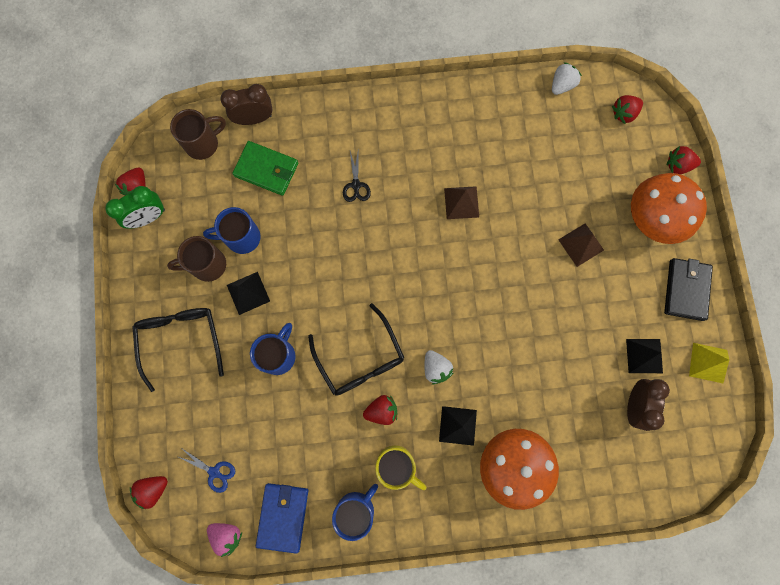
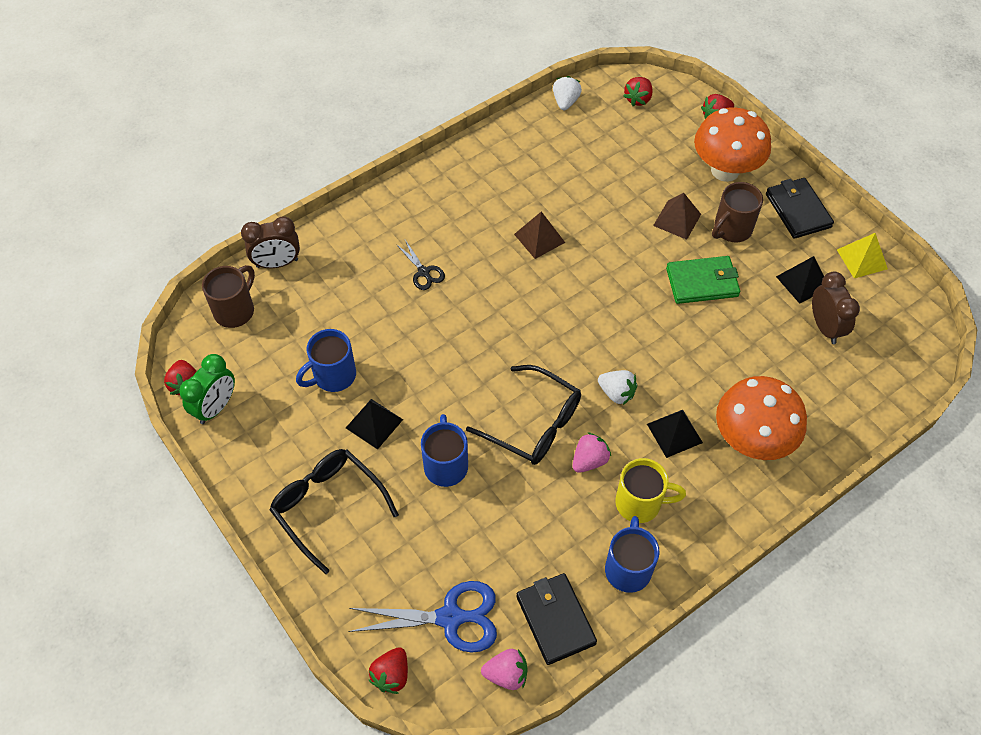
camera: 30 degrees left, 20 degrees down
(207, 265) = (312, 420): brown mug -> brown mug (731, 229)
(214, 472) = (450, 618): blue scissors -> blue scissors, size x1.86
(254, 119) = (277, 263): brown clock -> brown clock turned 150 degrees counterclockwise
(266, 170) = (320, 302): green wallet -> green wallet (702, 282)
(283, 516) = (555, 619): blue wallet -> black wallet
(381, 411) = (589, 460): red strawberry -> pink strawberry

